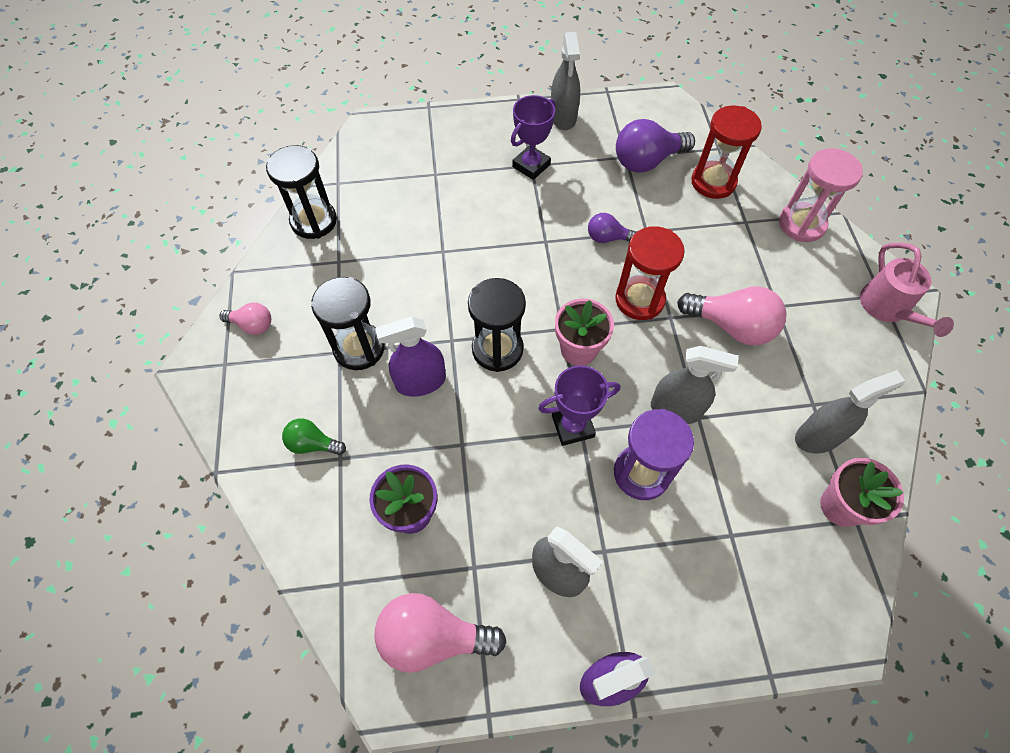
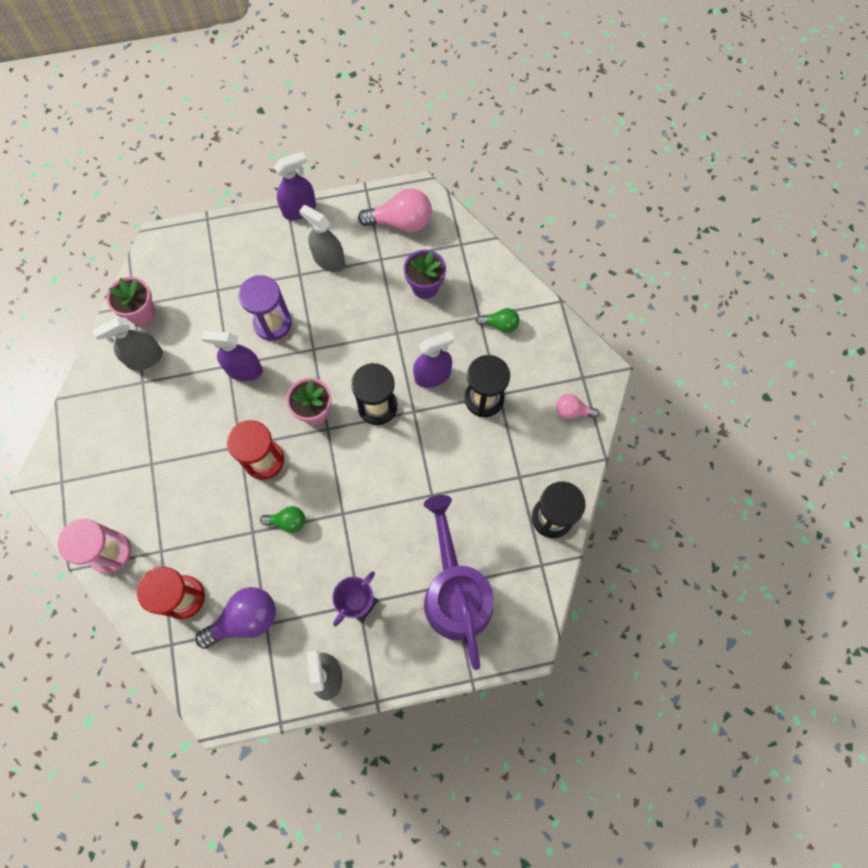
camera: 175 degrees right, 10 degrees up
(432, 167) = (455, 592): none -> purple watering can
(572, 426) = (319, 351): purple trophy -> none
(607, 238) = (287, 521): purple light bulb -> green light bulb
(676, 409) = (244, 370): grey spray bottle -> purple spray bottle
(731, 326) = (192, 441): pink light bulb -> none
(888, 308) = (60, 469): pink watering can -> none

